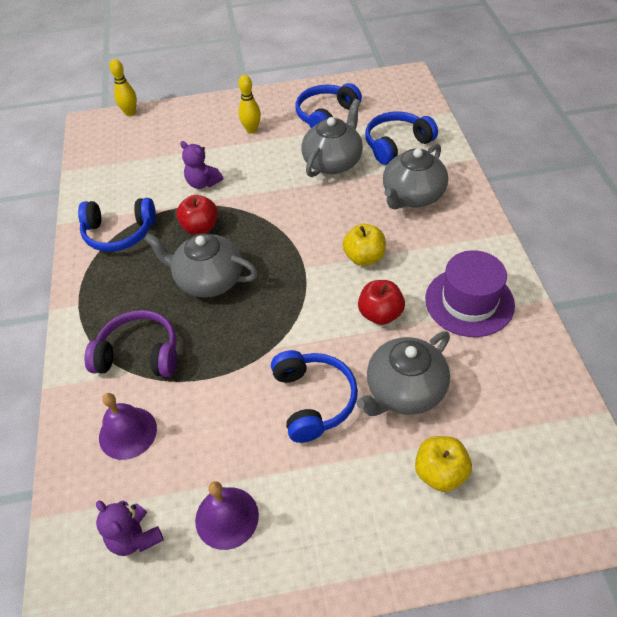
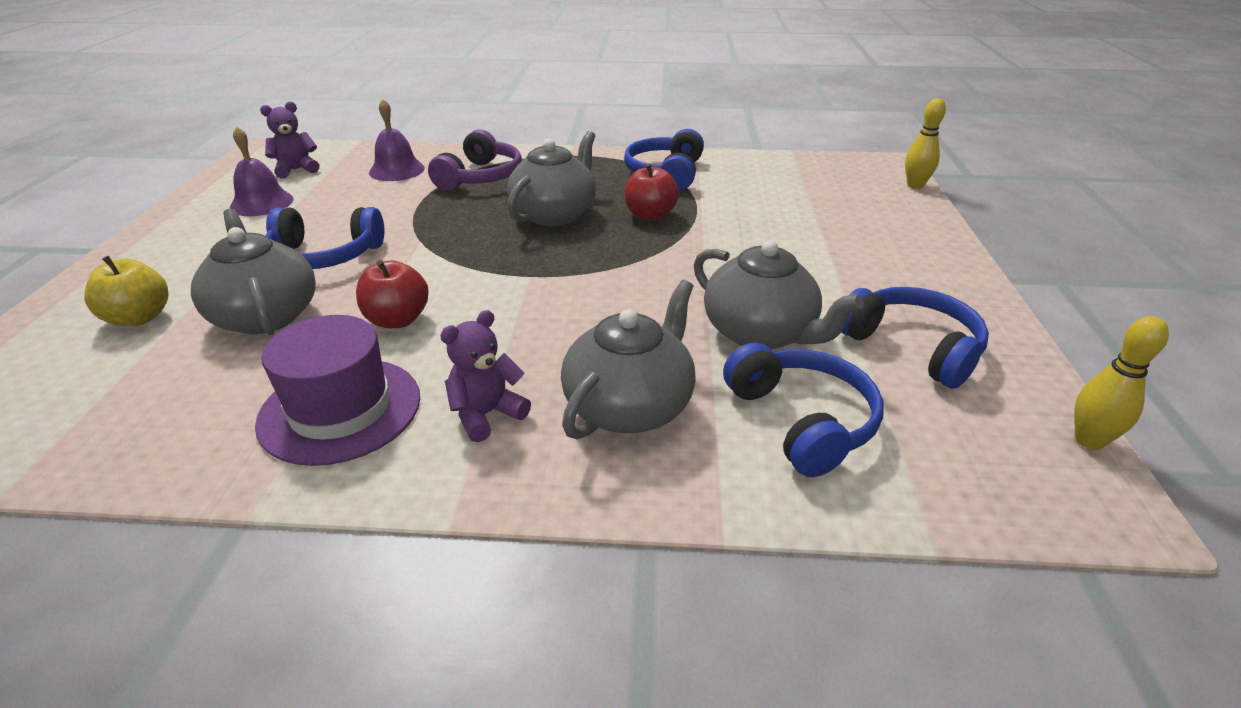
camera: 100 degrees right, 15 degrees down
(203, 183) = (740, 222): purple teddy bear -> purple teddy bear (486, 414)
(251, 130) = (867, 268): yellow bowling pin -> yellow bowling pin (1089, 441)
(364, 257) = (513, 325): yellow apple -> none
(412, 196) = (630, 406): grey teapot -> grey teapot turned 75 degrees clockwise

